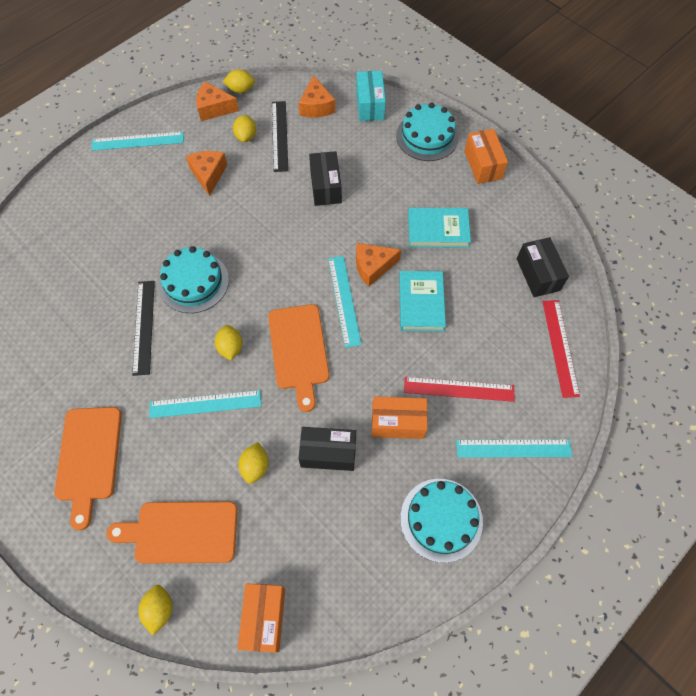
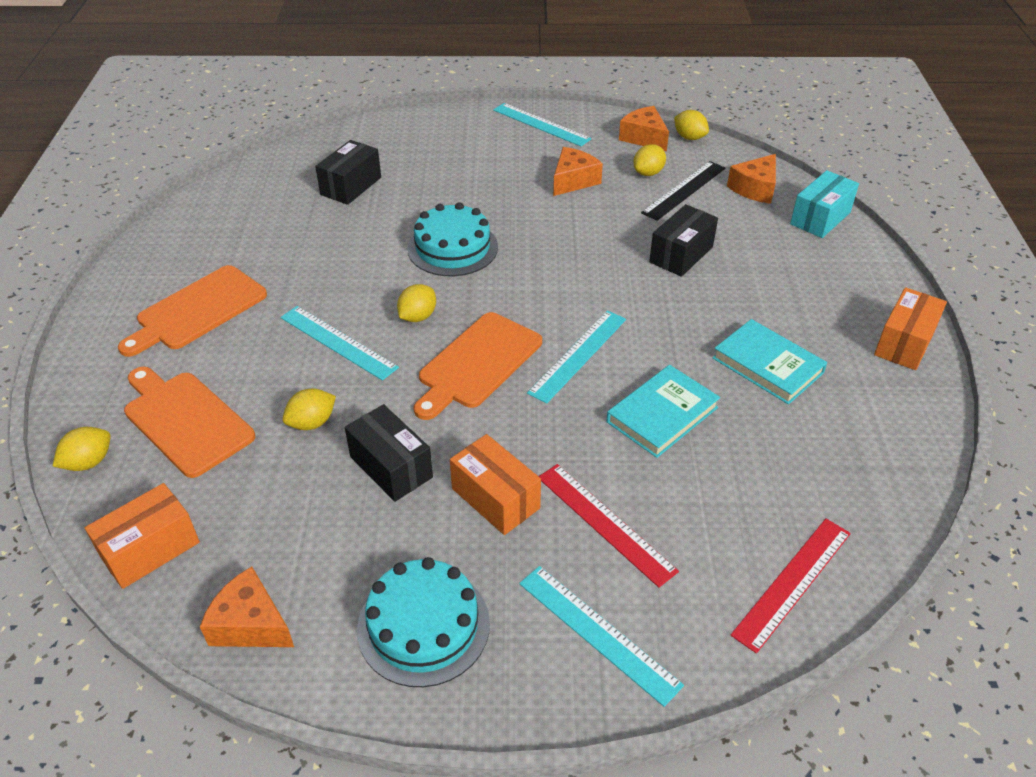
camera: 45 degrees right, 20 degrees down
(144, 326) = (367, 251): black ruler -> none
(373, 267) = (647, 348): orange cheese -> orange cheese (250, 624)
(427, 136) = (859, 279): turquoise cake -> none
(538, 274) = (852, 489): black box -> black box (351, 186)

